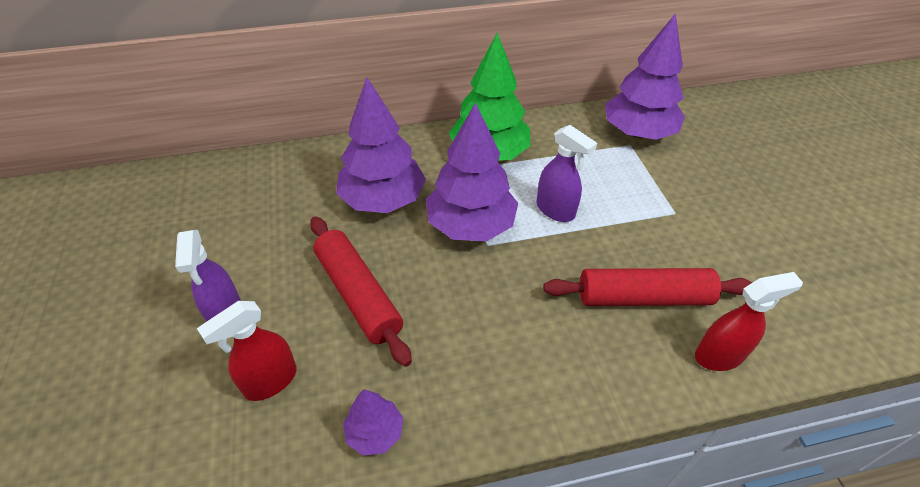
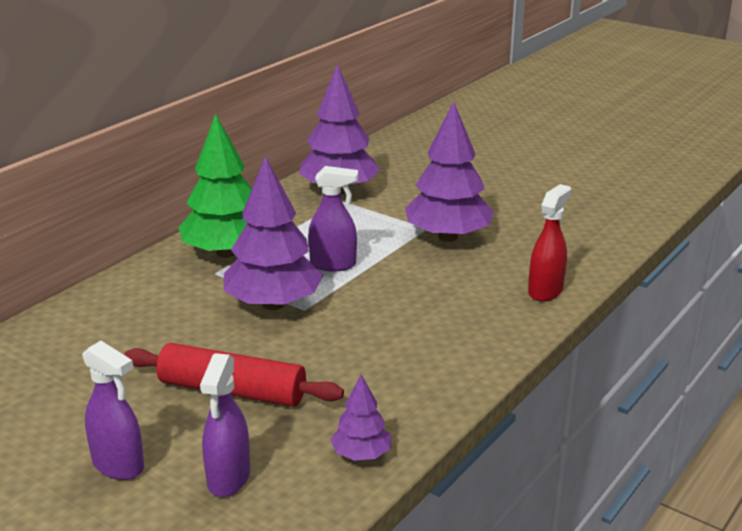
camera: 40 degrees left, 20 degrees down
(270, 381) = (228, 478): red spray bottle -> purple spray bottle
(383, 199) = (166, 323): purple tree -> purple tree (447, 237)
(643, 297) = (462, 285): red rolling pin -> none

